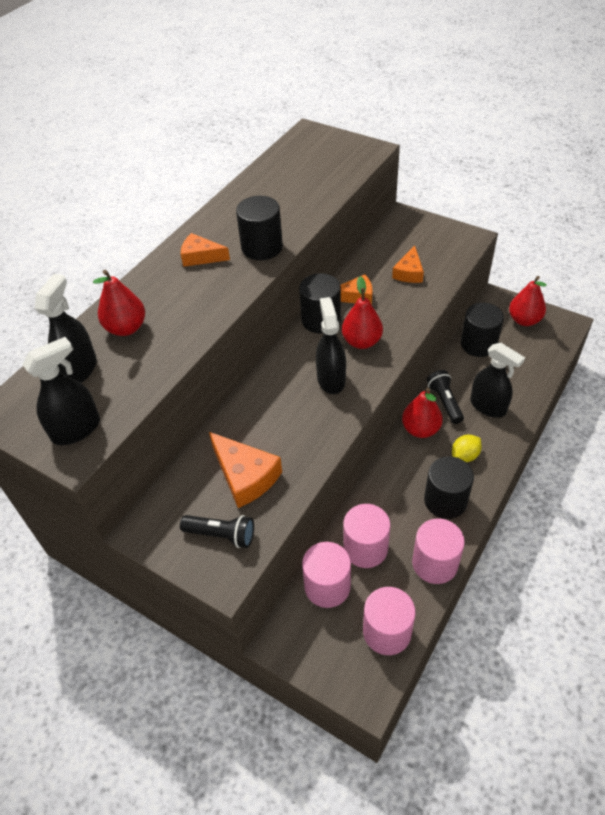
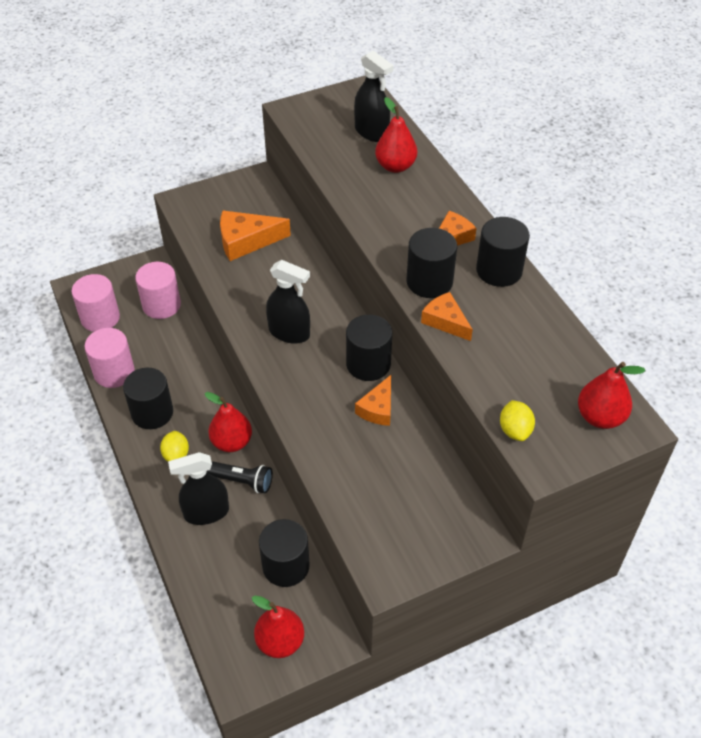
camera: 120 degrees right, 0 degrees up
(76, 429) = (313, 116): black spray bottle -> none
(219, 221) = (499, 270): none -> black cylinder
(221, 535) = (212, 211): black flashlight -> none
(359, 165) = (515, 430): none -> yellow lemon
(362, 341) = (313, 377): red pear -> red pear (600, 417)
(365, 548) = (166, 340): pink cylinder -> none
(409, 272) = (375, 475): orange cheese -> orange cheese (445, 321)

